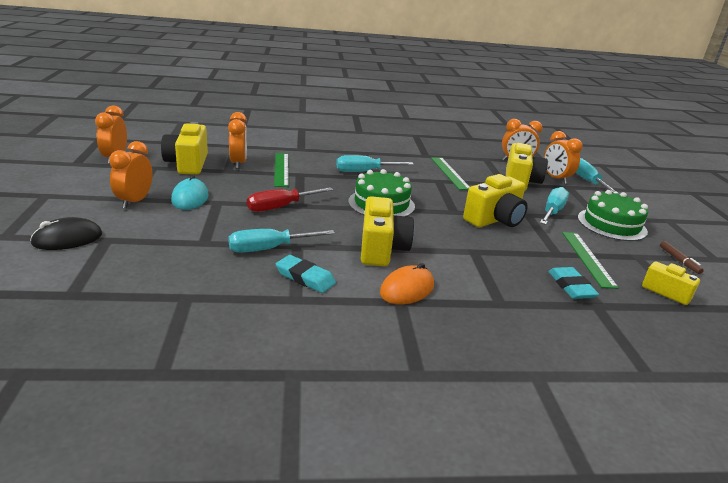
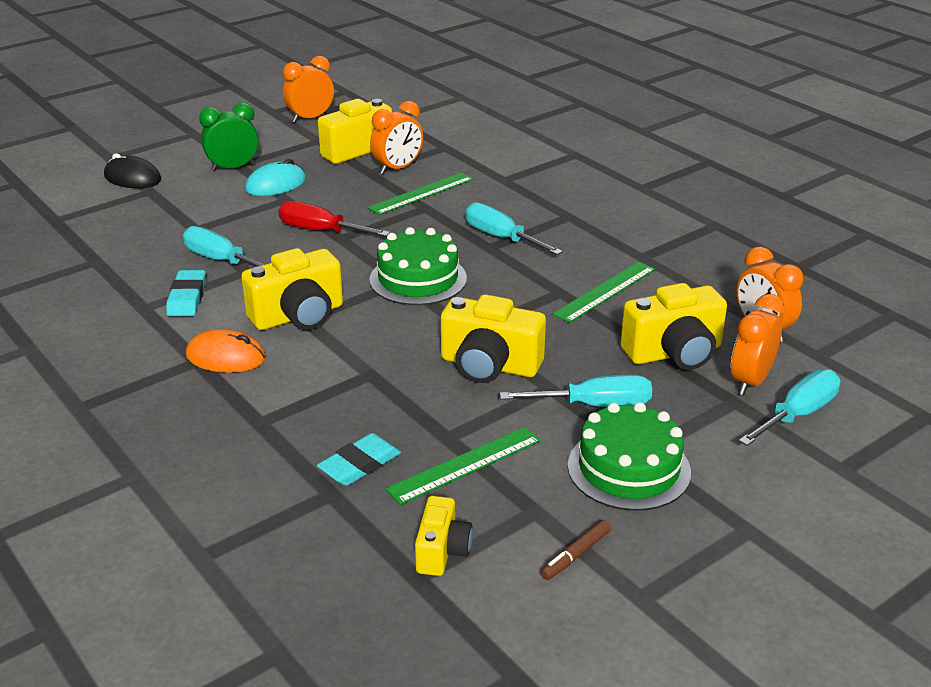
camera: 60 degrees right, 5 degrees up
(135, 201) = (233, 168): orange clock -> green clock

